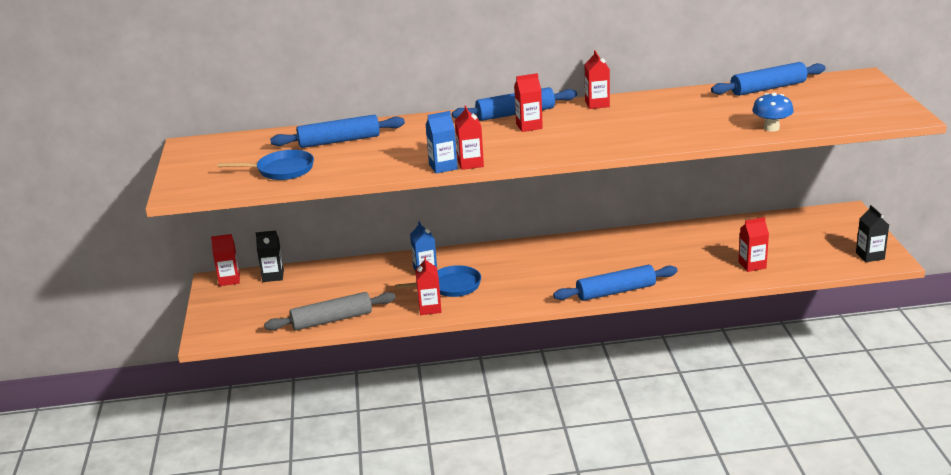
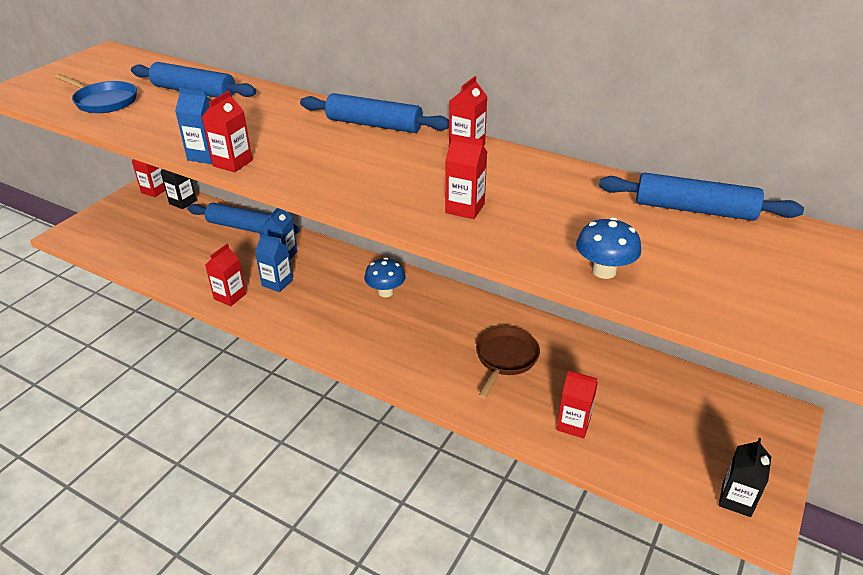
camera: 35 degrees right, 10 degrees up
(332, 320) = (154, 266): grey rolling pin -> none
(451, 286) = (277, 283): blue pan -> blue carton
(529, 126) = (358, 144): red carton -> red carton (465, 208)
(538, 257) = (385, 292): none -> blue mushroom
(616, 291) = (395, 373): blue rolling pin -> blue rolling pin (244, 227)
(670, 255) = (505, 359): none -> brown pan

